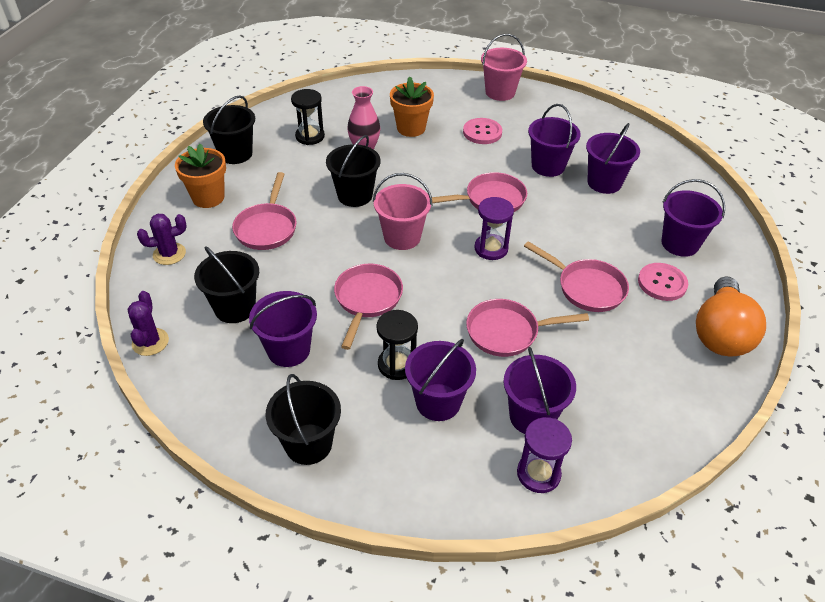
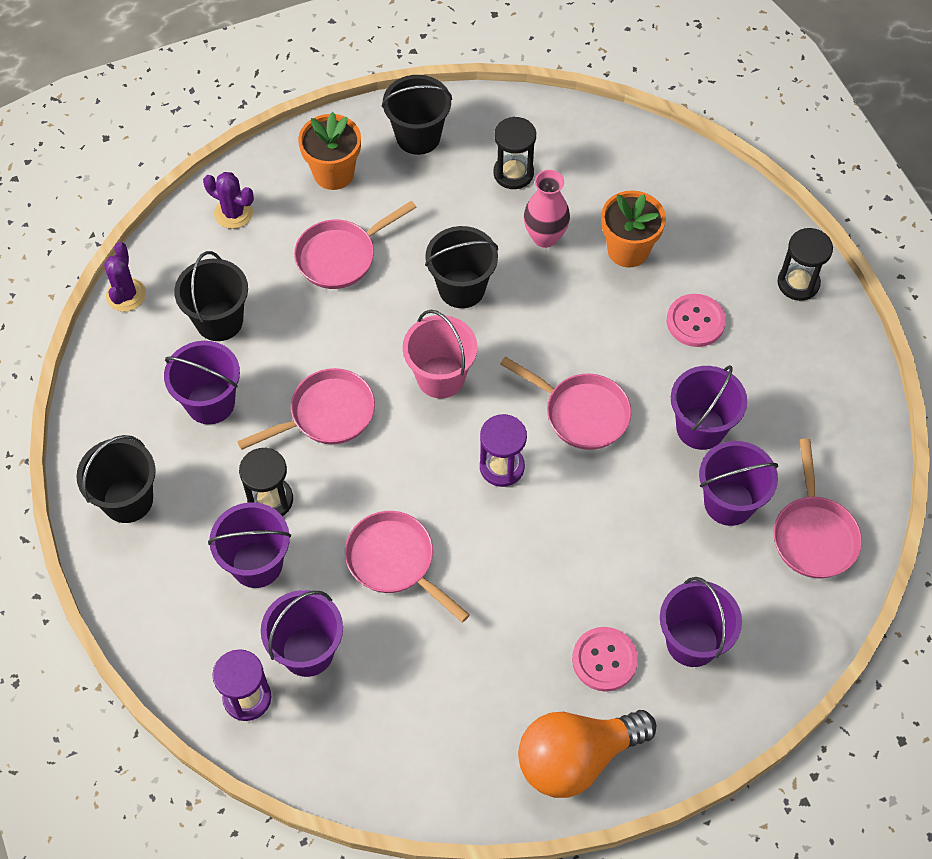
camera: 50 degrees right, 15 degrees up
(150, 342) = (126, 295): purple cactus -> purple cactus turned 45 degrees counterclockwise
(500, 92) = (798, 283): pink bucket -> black hourglass
(586, 288) = (527, 592): pink pan -> pink pan (813, 535)

